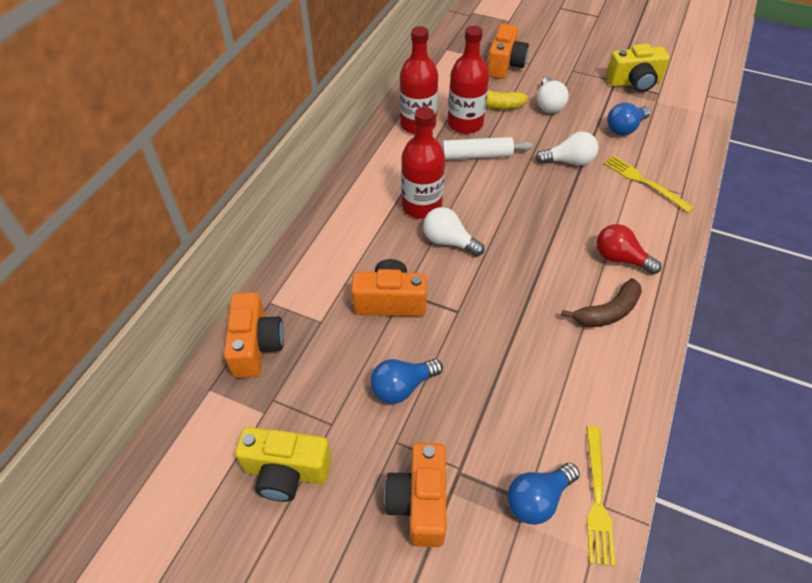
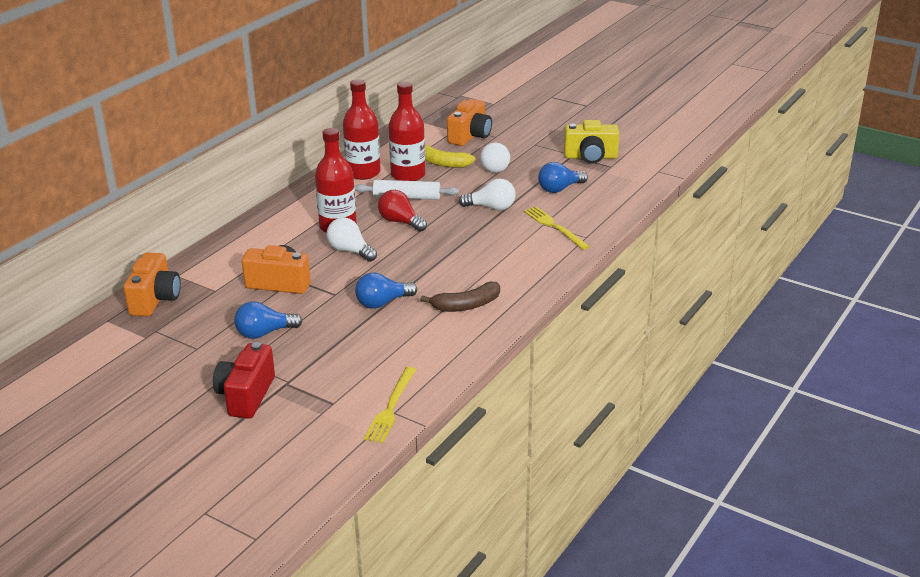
camera: 10 degrees right, 20 degrees down
(286, 472) = (149, 370): yellow camera -> none
(419, 502) = (246, 396): orange camera -> red camera
(537, 499) = (342, 403): blue light bulb -> blue light bulb (382, 303)
(620, 259) = (499, 274): red light bulb -> red light bulb (400, 222)

